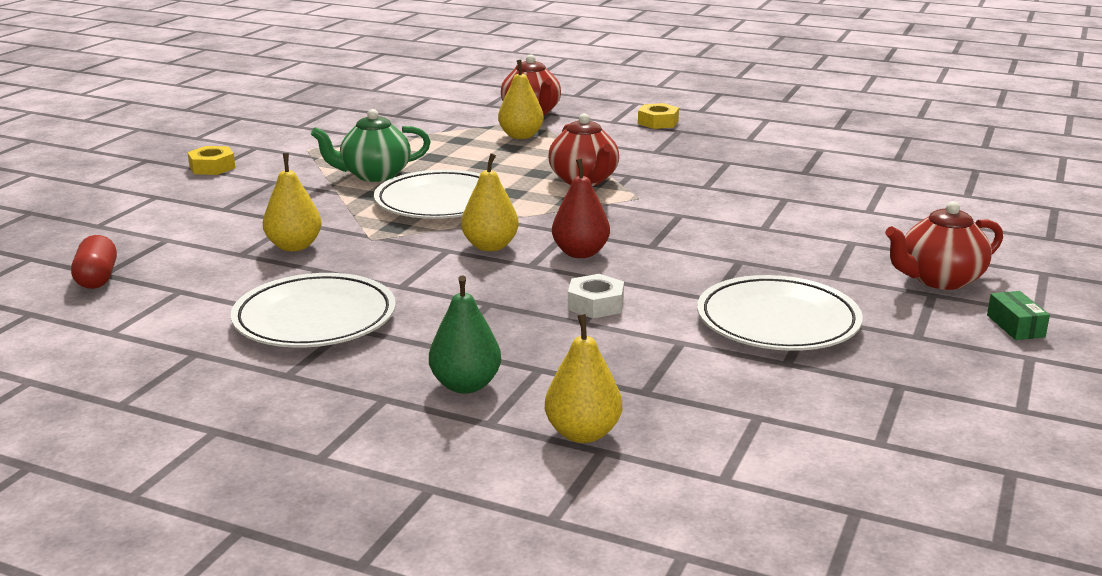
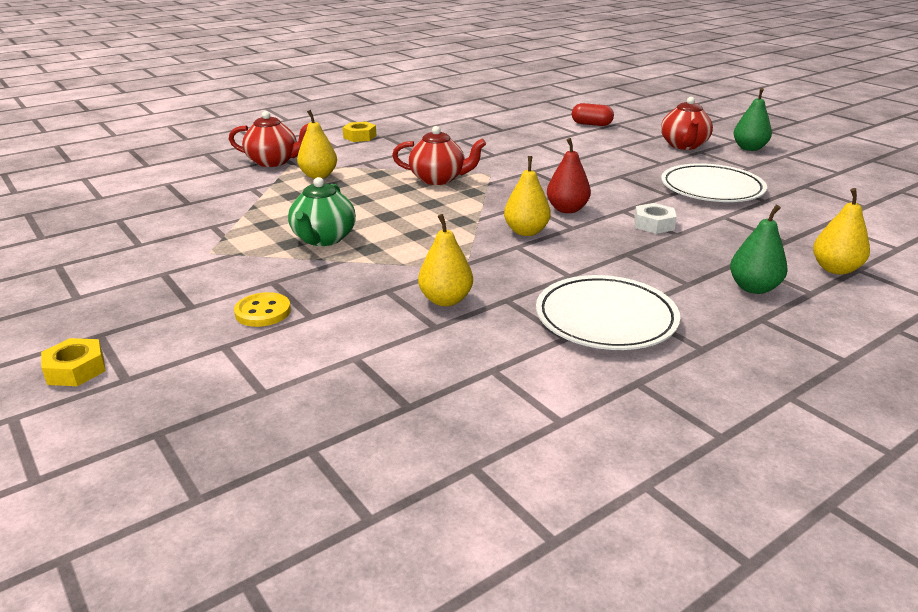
camera: 60 degrees left, 5 degrees up
(97, 278) = (417, 411): red capsule -> red capsule (591, 124)
(212, 167) = (185, 303): yellow nut -> yellow nut (76, 369)
(217, 192) = (263, 312): none -> yellow button
(440, 202) = (418, 229): white plate -> none
(1015, 326) = (749, 148): green box -> green pear

